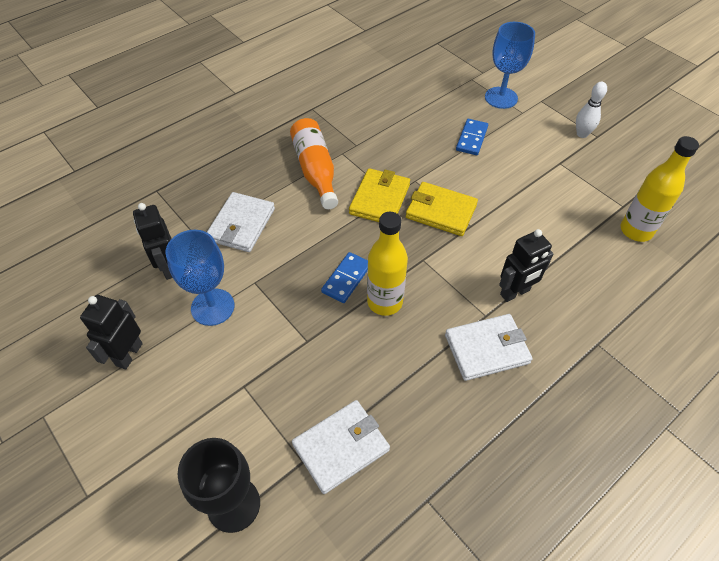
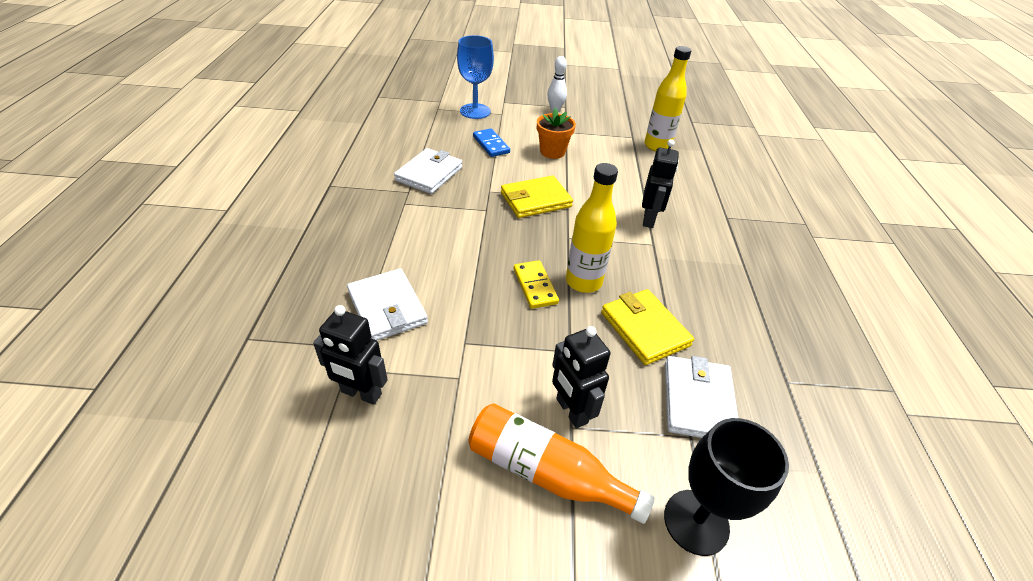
camera: 50 degrees left, 10 degrees down
(129, 354) = (428, 501): black robot -> black robot (571, 411)
(212, 307) = (455, 390): blue goblet -> none
(315, 170) = (399, 227): orange bottle -> orange bottle (546, 472)
(346, 279) = (535, 286): blue domino -> yellow domino
(380, 199) = (481, 217): yellow wallet -> yellow wallet (645, 329)
(487, 349) = (682, 263): white wallet -> white wallet (429, 174)
(517, 176) = (552, 152): none -> orange flower pot

